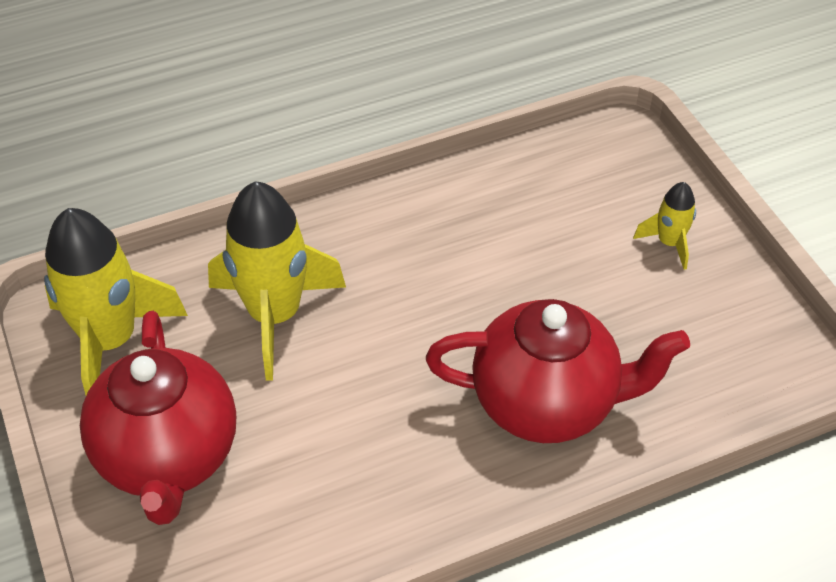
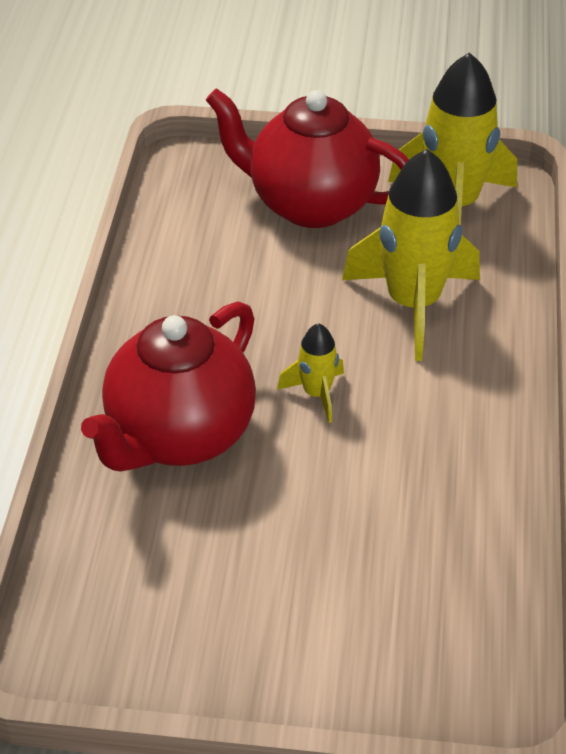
camera: 120 degrees right, 5 degrees down
(669, 243) = (295, 644): yellow rocket -> yellow rocket (317, 394)

